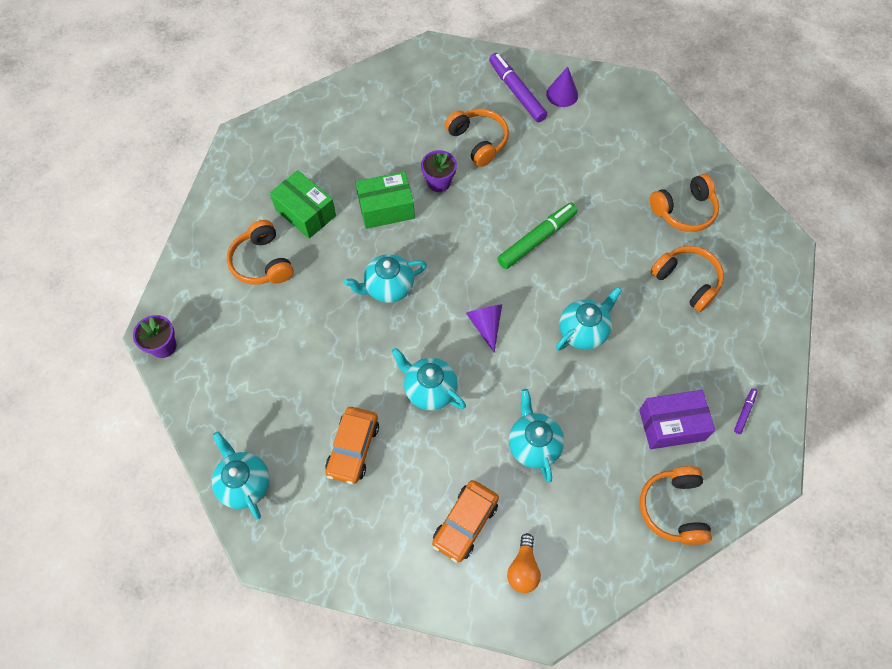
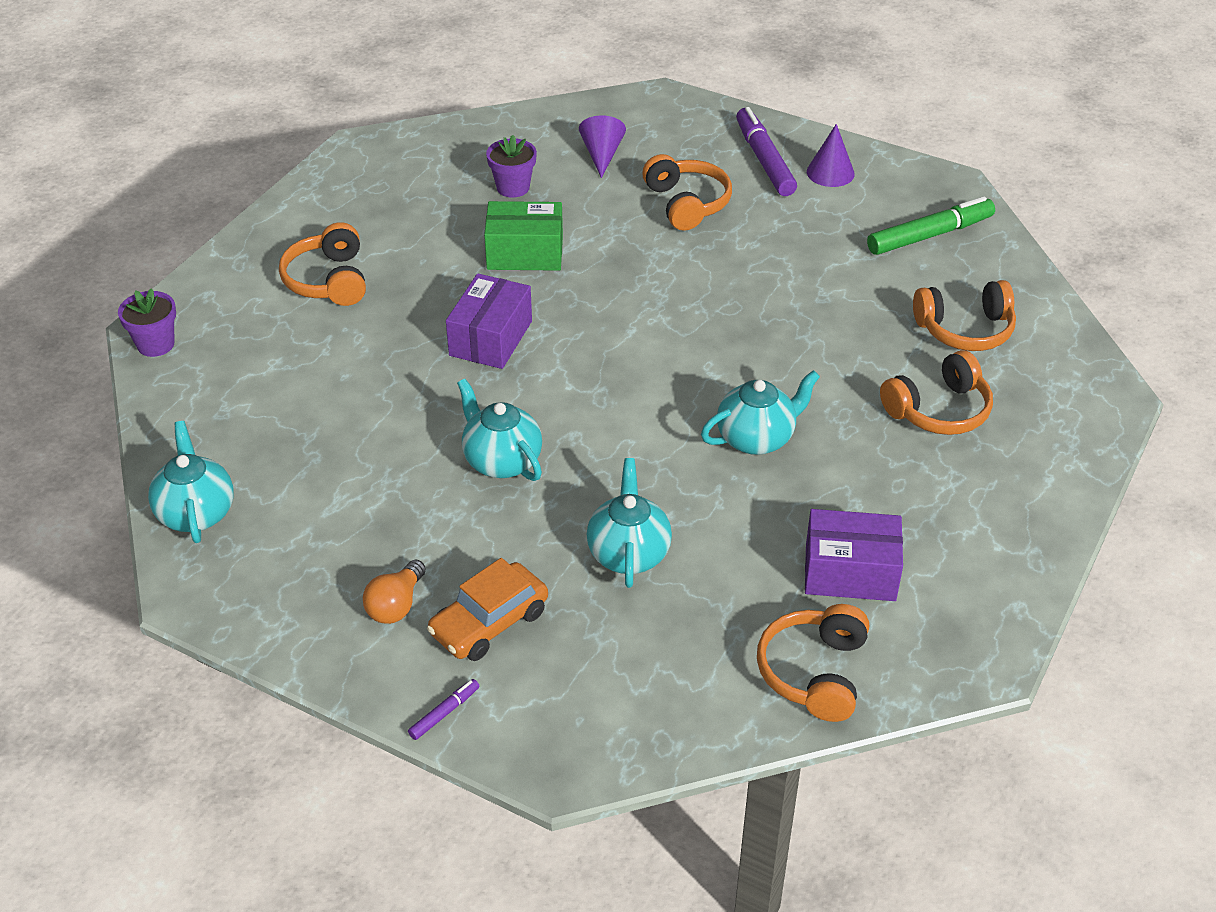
camera: 15 degrees right, 20 degrees down
(305, 213) = (411, 239): green box -> none
(353, 448) = (364, 504): orange car -> none
(388, 288) = (491, 338): turquoise teapot -> purple box
(439, 182) = (611, 238): purple flower pot -> purple flower pot (513, 187)
(486, 325) = (614, 404): purple cone -> purple cone (602, 155)
(523, 569) = (553, 694): orange light bulb -> orange light bulb (396, 605)
(537, 239) = (729, 323): green marker -> green marker (930, 235)
(687, 281) = (939, 410): orange headphones -> orange headphones turned 90 degrees clockwise
(744, 412) = (972, 580): purple marker -> purple marker (444, 713)

